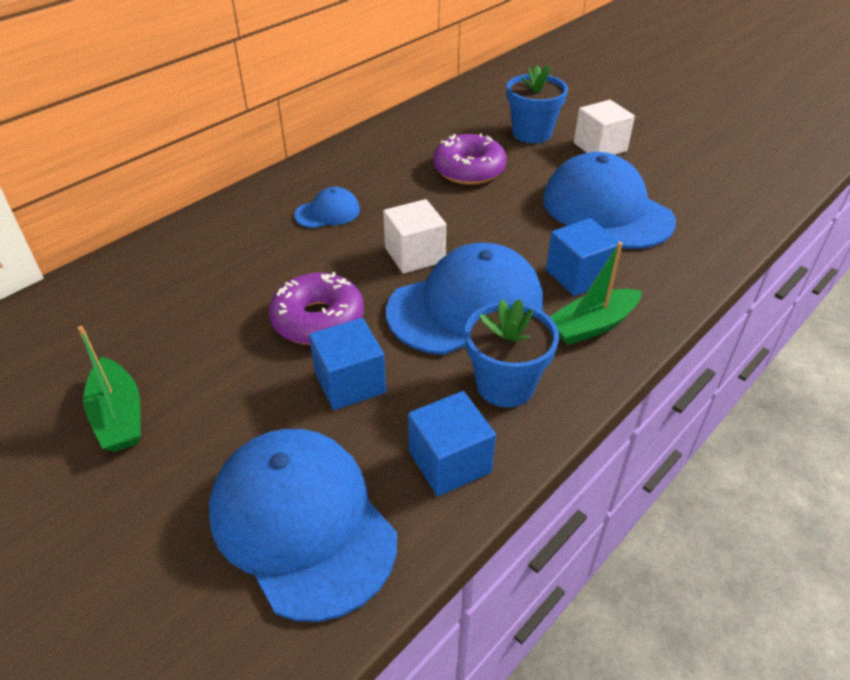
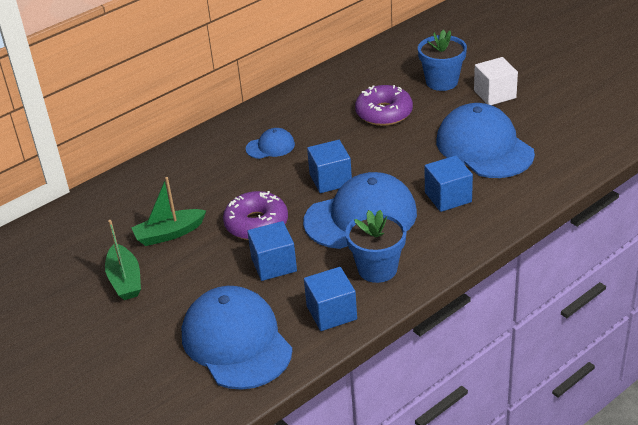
camera: 10 degrees right, 5 degrees down
(414, 255) = (330, 180): white cube -> blue cube
(592, 325) = (448, 232): green boat -> green boat (169, 234)

